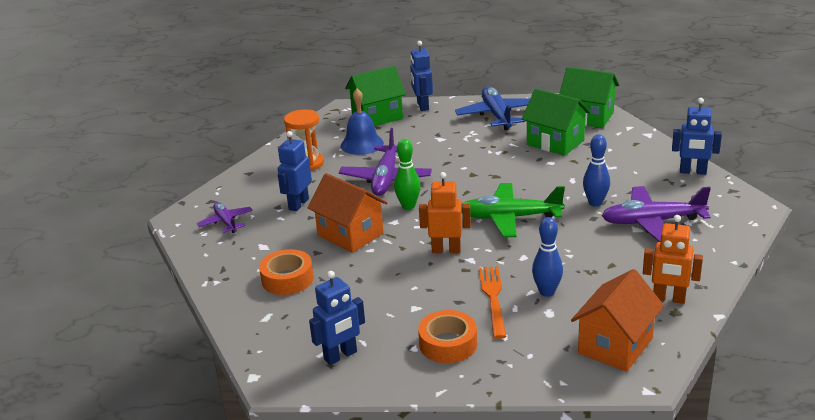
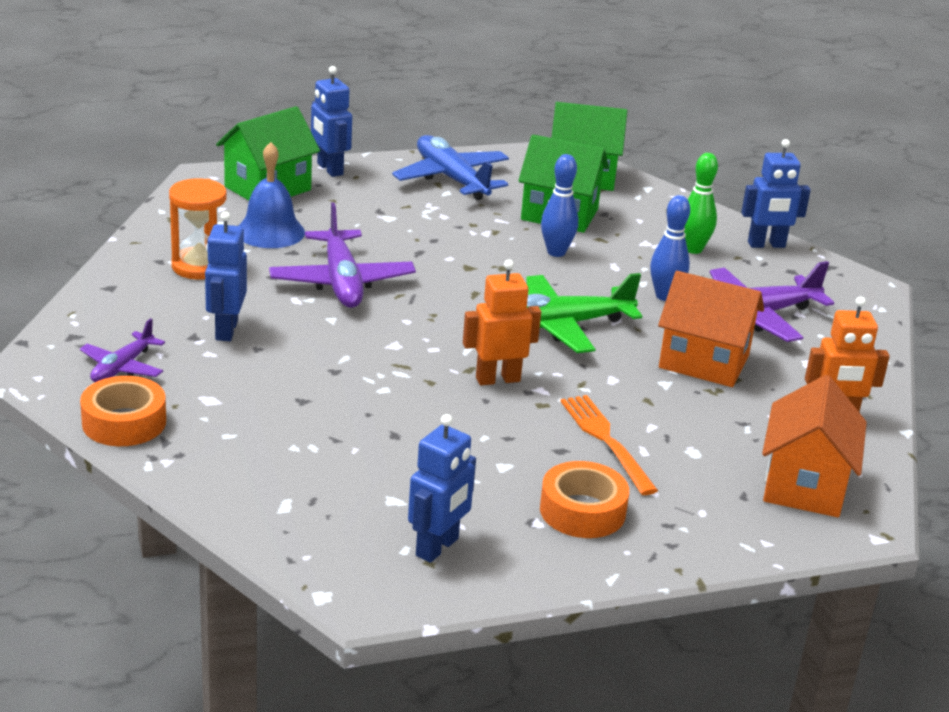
camera: 25 degrees left, 0 degrees up
(226, 222) = (122, 367): purple plane -> purple plane turned 105 degrees counterclockwise
(287, 279) = (282, 445): orange tape -> orange tape (124, 422)
(350, 234) = (339, 369): orange house -> orange house (704, 362)
(408, 206) = (402, 320): green bowling pin -> green bowling pin (693, 249)
(547, 292) = (673, 424): blue bowling pin -> blue bowling pin (556, 252)

